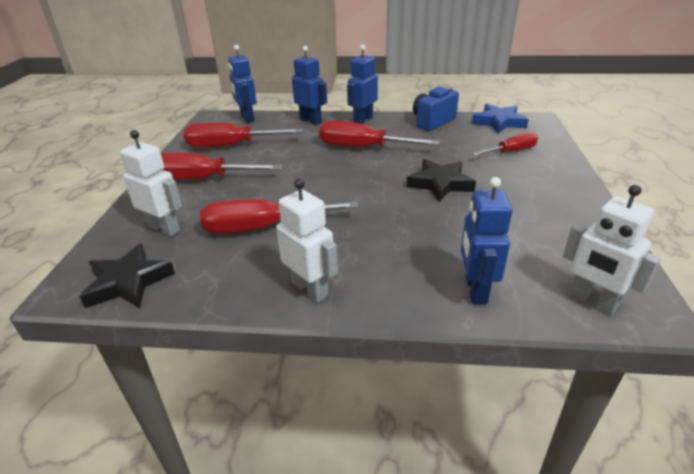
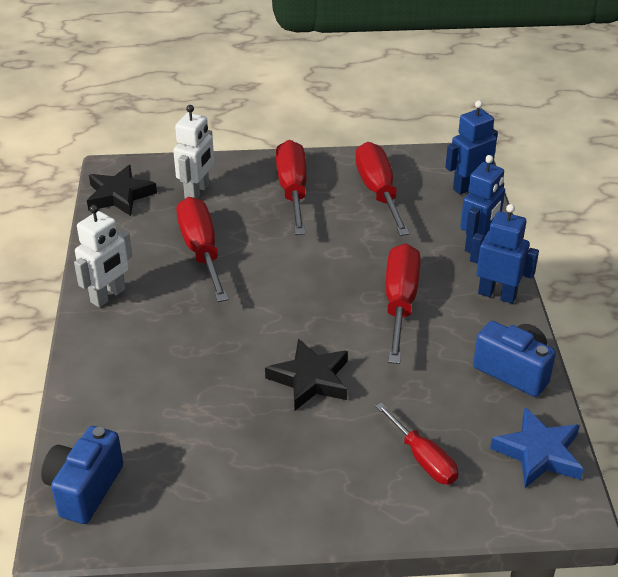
camera: 80 degrees right, 5 degrees up
(475, 290) = (104, 403): blue robot -> none
(592, 301) = (84, 489): white robot -> blue camera

